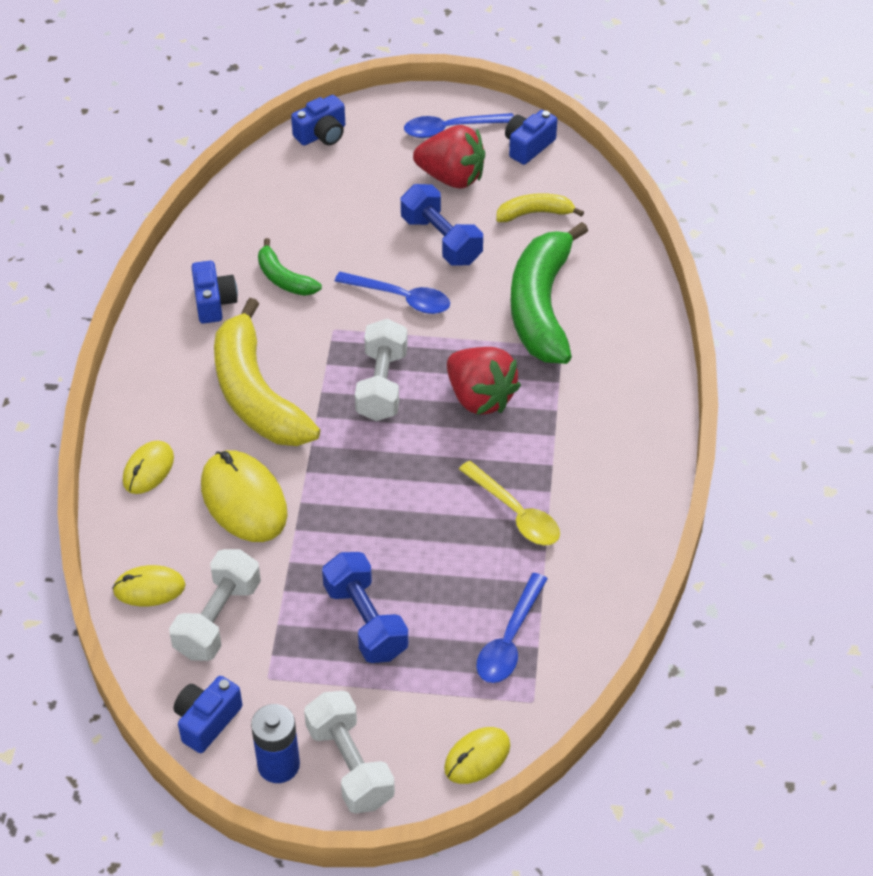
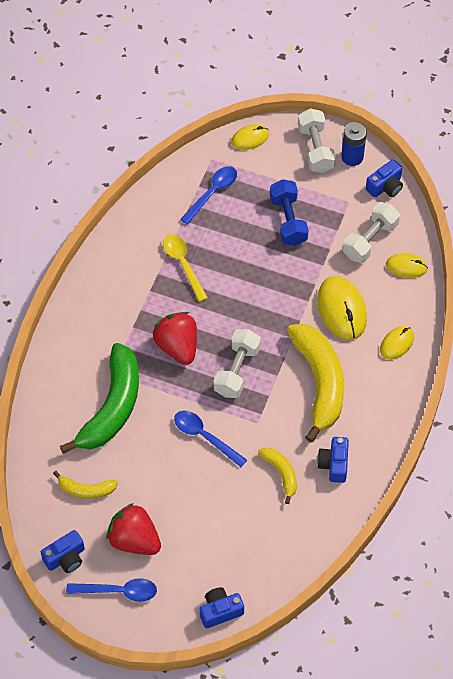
camera: 165 degrees left, 10 degrees up
(284, 278) = (281, 473): green banana -> yellow banana
(441, 240) = (161, 481): blue dumbbell -> none

